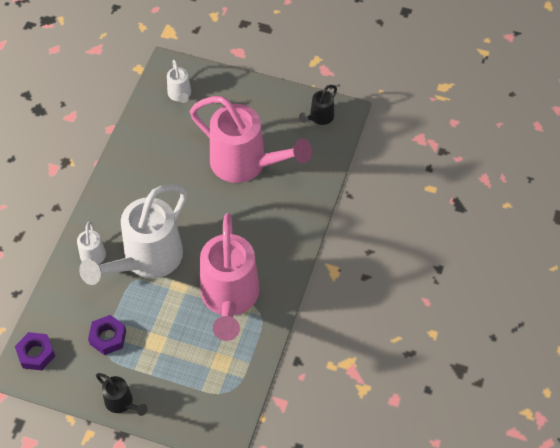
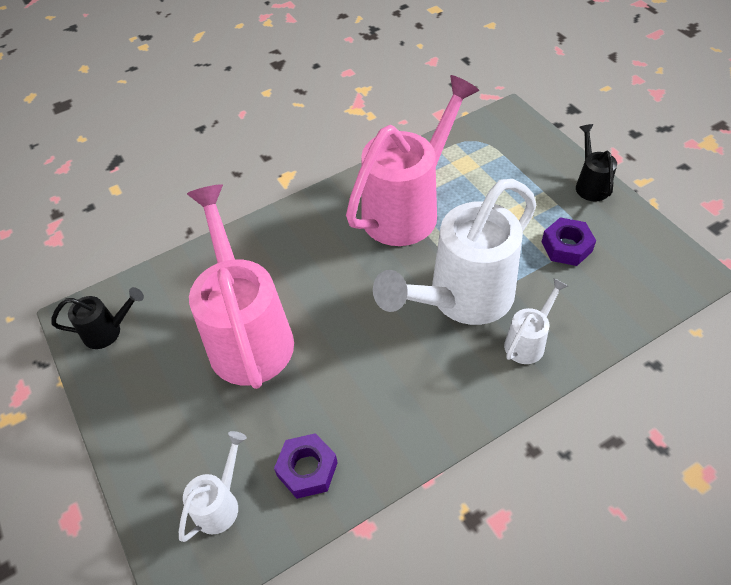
camera: 135 degrees left, 5 degrees down
(36, 354) = (663, 277): purple nut -> purple nut (307, 469)
(146, 260) = (462, 298): white watering can -> white watering can turned 150 degrees clockwise

